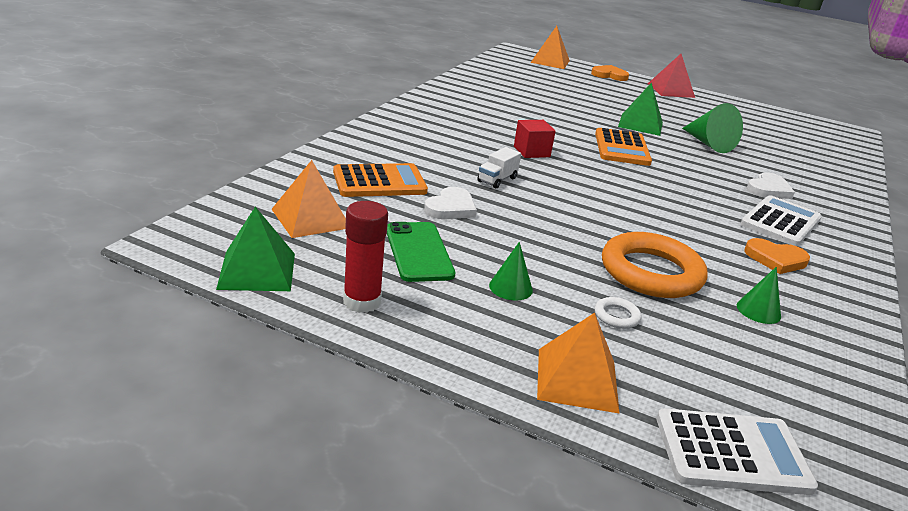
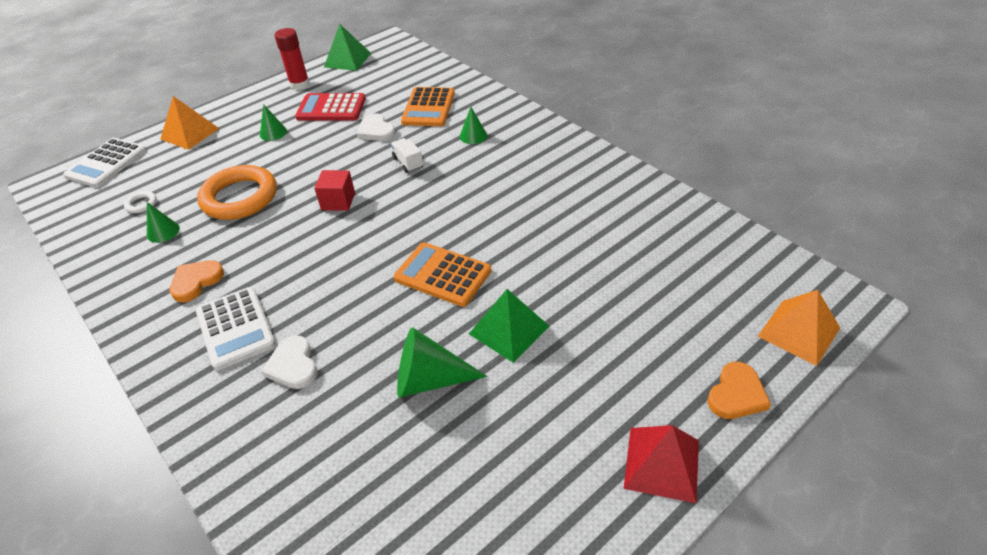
camera: 120 degrees right, 15 degrees up
(311, 218) = (392, 78): orange pyramid -> none
(418, 252) = (331, 108): green phone -> red calculator
(423, 152) = (473, 136): none -> green cone
(531, 152) = (455, 199): red cube -> red cube (338, 201)
(616, 316) = (216, 164): white ring -> white ring (141, 204)

